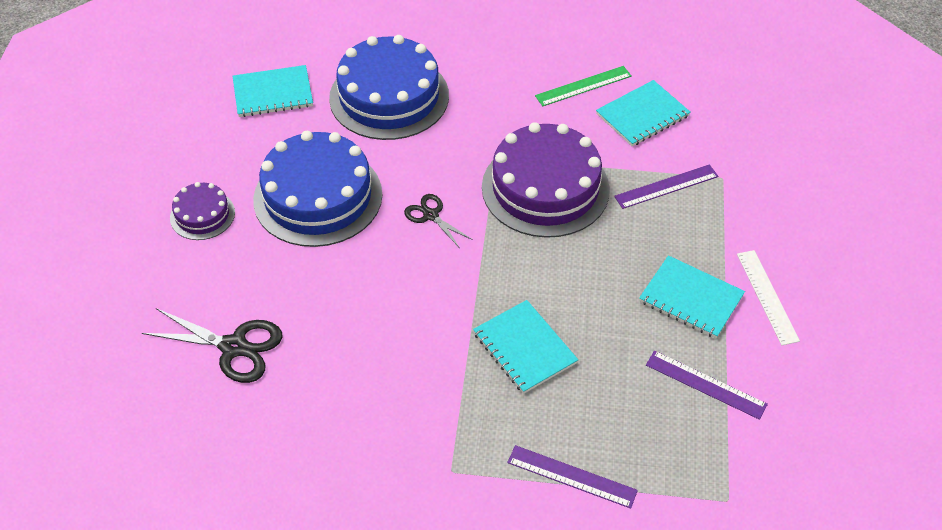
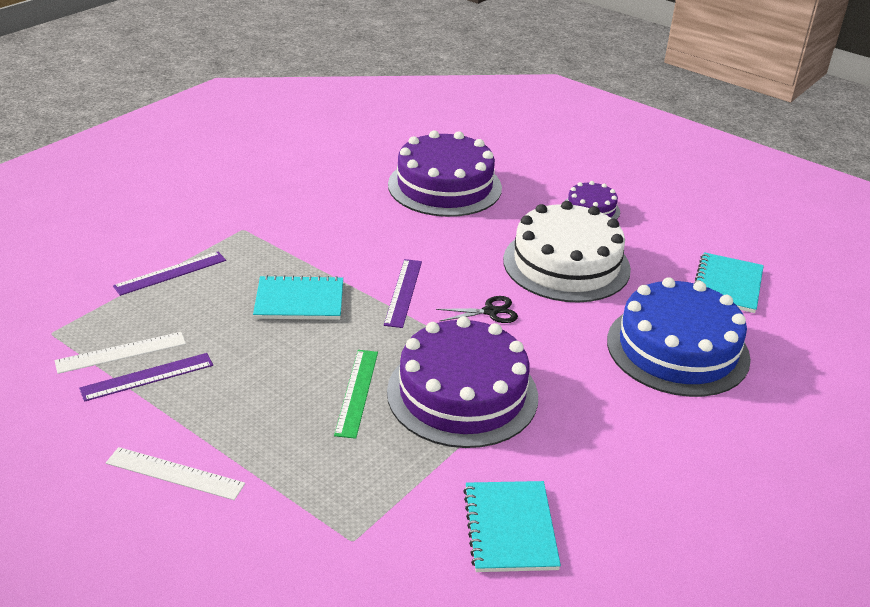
camera: 120 degrees right, 15 degrees down
(234, 347) = (444, 186): black scissors -> purple cake
(318, 197) = (566, 264): blue cake -> white cake
(583, 86) = (599, 502): green ruler -> green ruler (356, 392)
(666, 186) = (383, 483): purple ruler -> purple ruler (403, 292)
(691, 298) = (234, 418): turquoise notebook -> none
(699, 425) = (121, 352): none -> white ruler

